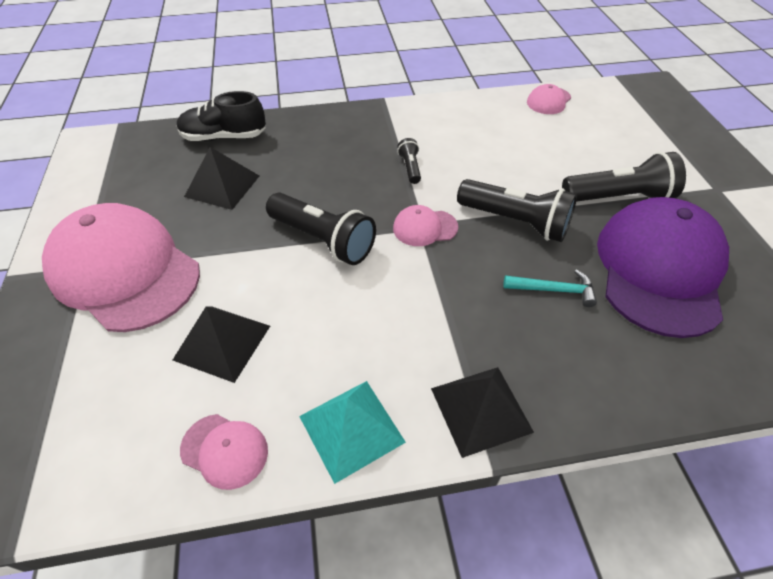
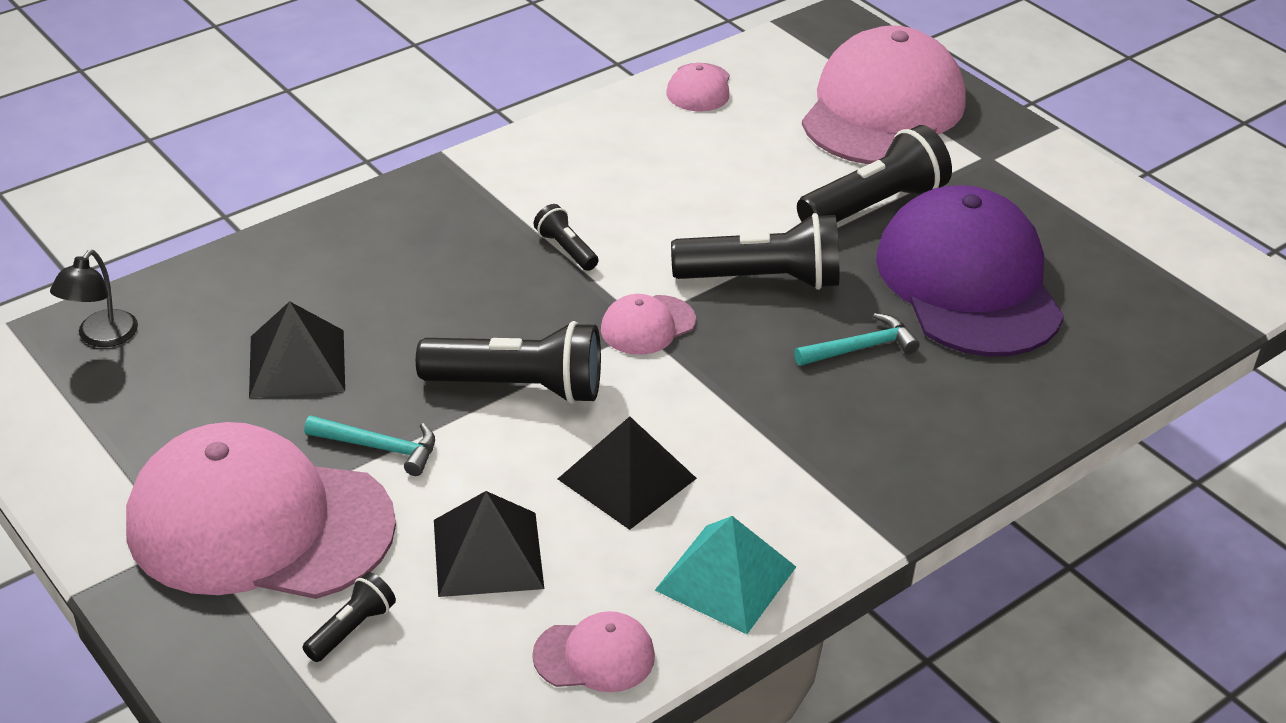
camera: 30 degrees left, 10 degrees down
(110, 360) = (351, 629): none -> black flashlight
(149, 142) = (101, 337): none -> black lamp
(221, 249) = (379, 447): none -> turquoise hammer
(224, 137) = (227, 289): black shoe -> none
(481, 409) = (857, 504): black pyramid -> black pyramid (627, 478)
(658, 141) = (883, 110): none -> pink cap

